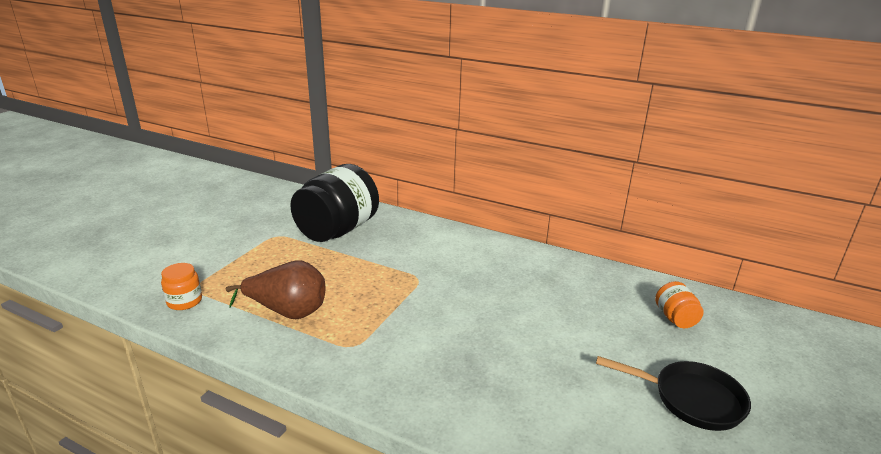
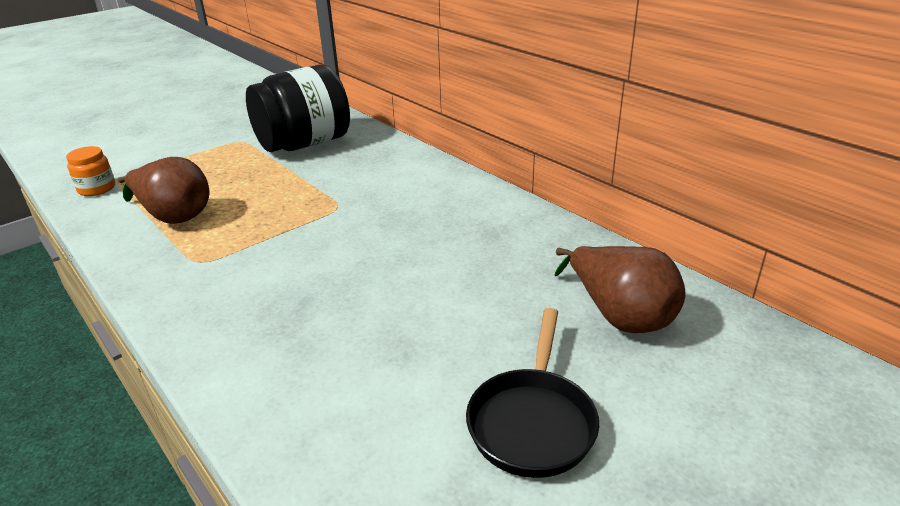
camera: 25 degrees right, 5 degrees up
(675, 318) = (619, 315): orange jar -> brown pear
(690, 399) = (532, 421): black pan -> black pan turned 60 degrees clockwise

